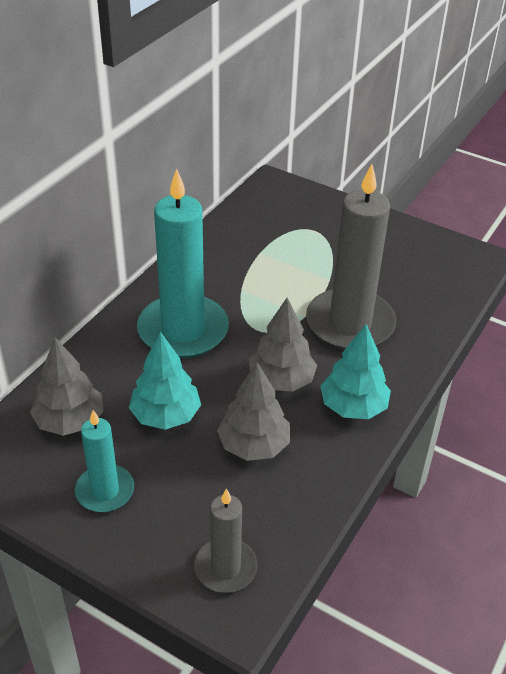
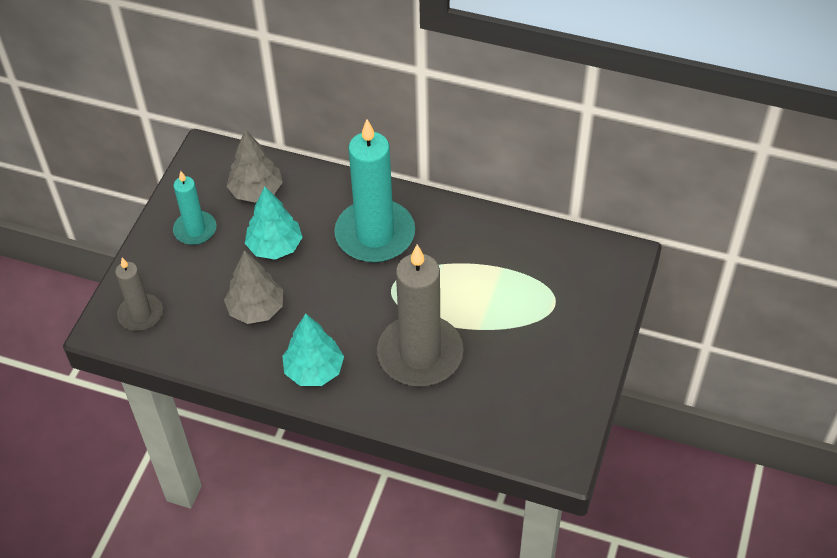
camera: 80 degrees right, 10 degrees up
(281, 380) = (333, 314): grey tree -> none

